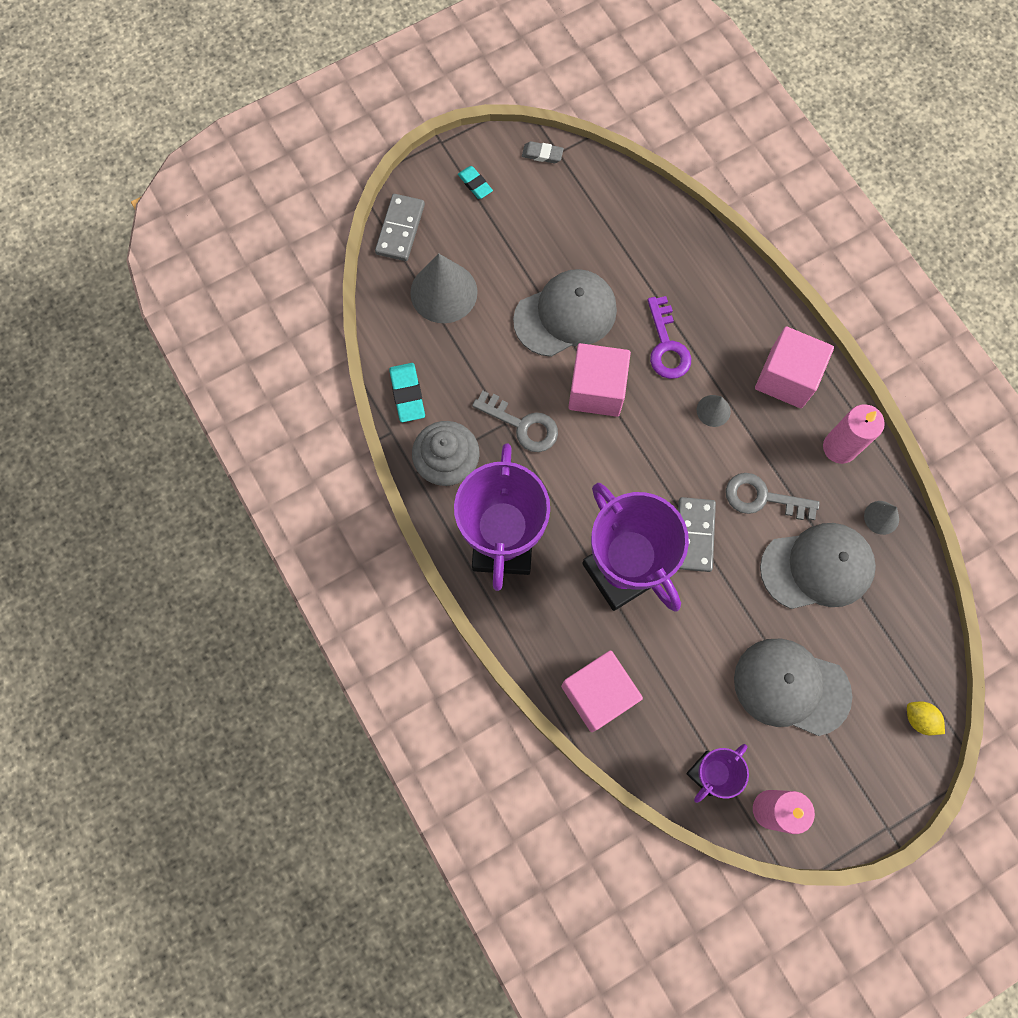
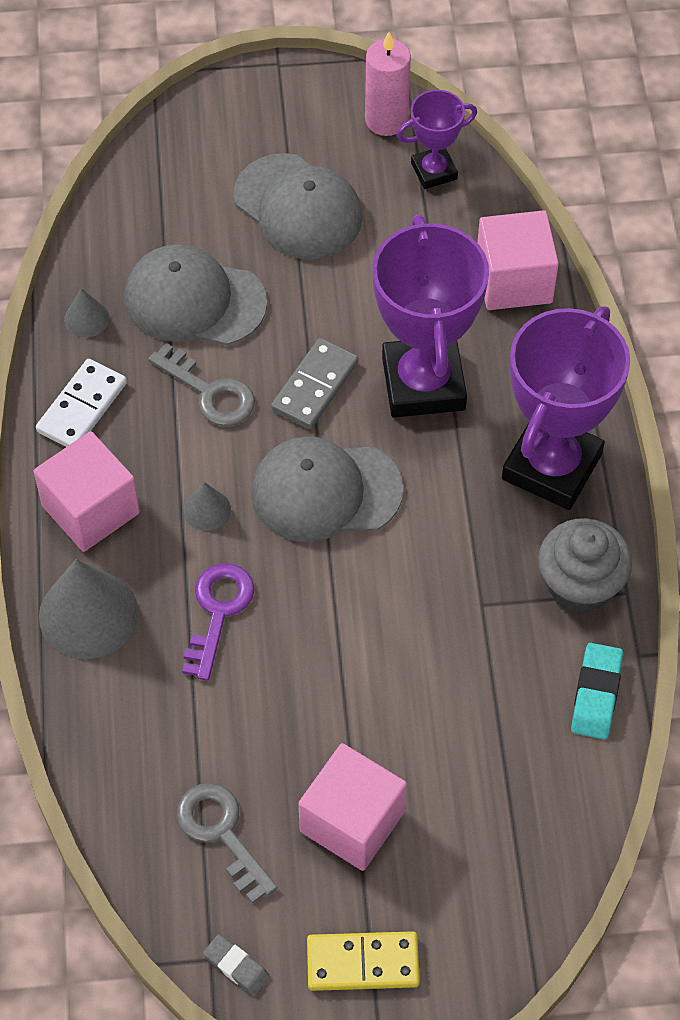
camera: 155 degrees left, 15 degrees down
(400, 229) = (508, 939): grey domino -> none
(443, 292) = (485, 814): grey cone -> grey cone (88, 614)
(475, 184) = (362, 963): turquoise eraser -> yellow domino
(522, 425) = (460, 592): grey key -> grey key (221, 833)
(565, 315) = (330, 709): grey cap -> grey cap (325, 491)
(596, 390) = (341, 595): pink cube -> pink cube (352, 821)
(839, 447) = (82, 407): pink candle -> white domino
(919, 719) = (182, 132): yellow lemon -> none

